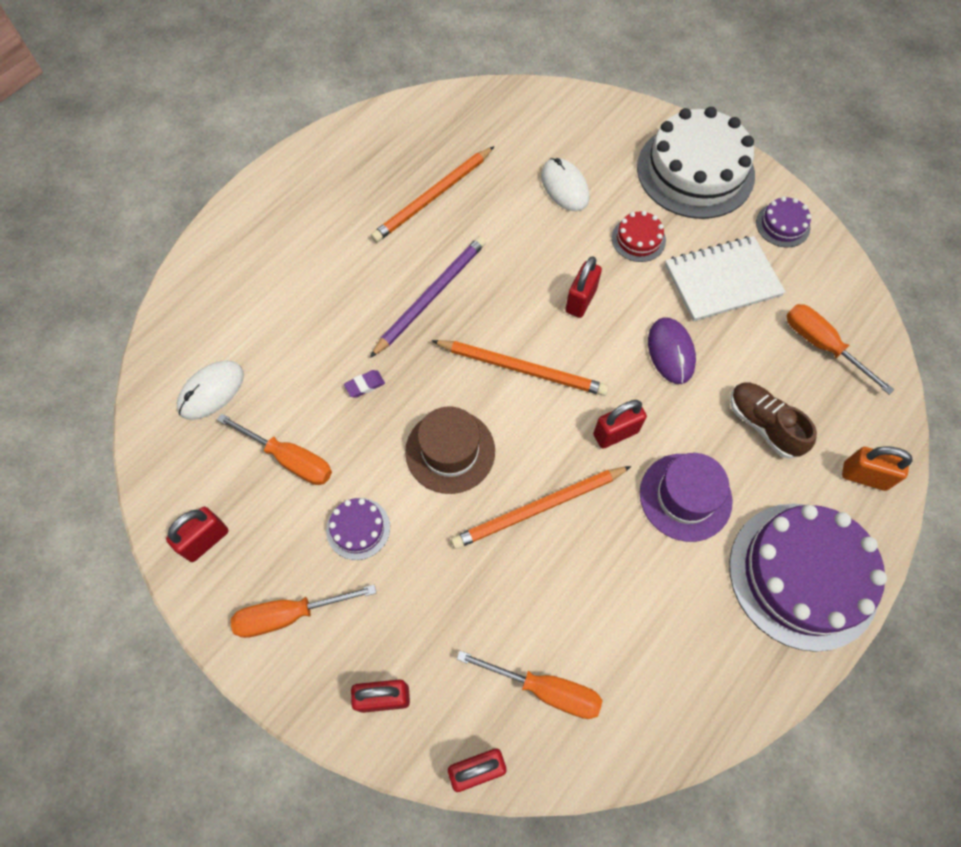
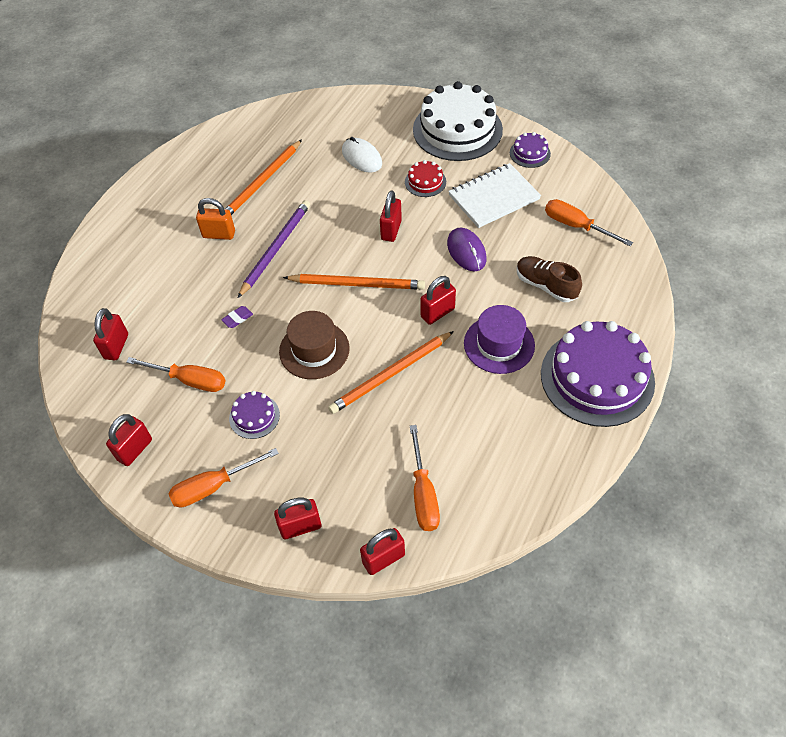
camera: 10 degrees left, 10 degrees down
(211, 391) = (116, 346): white mouse -> red padlock
(545, 689) = (423, 494): orange screwdriver -> orange screwdriver turned 75 degrees clockwise
(864, 476) = (626, 304): orange padlock -> orange padlock (219, 234)

